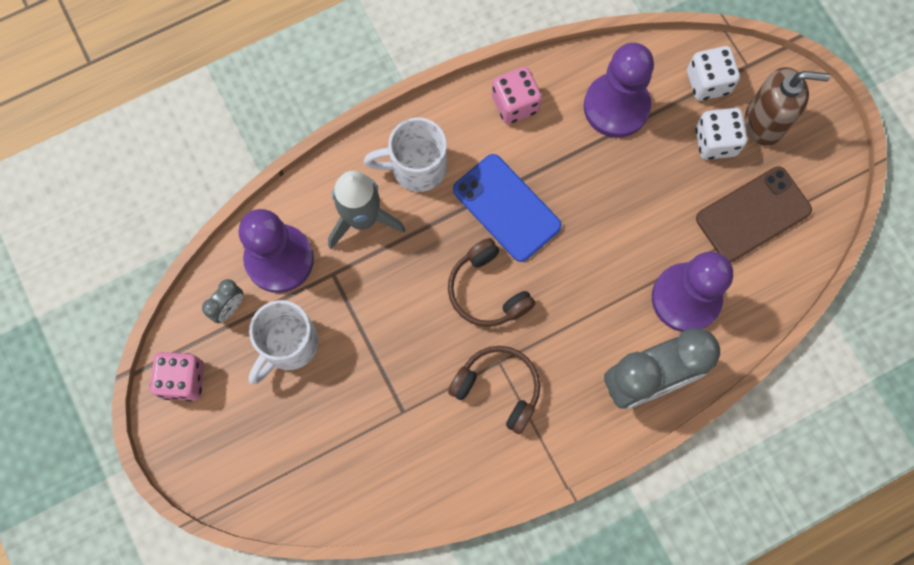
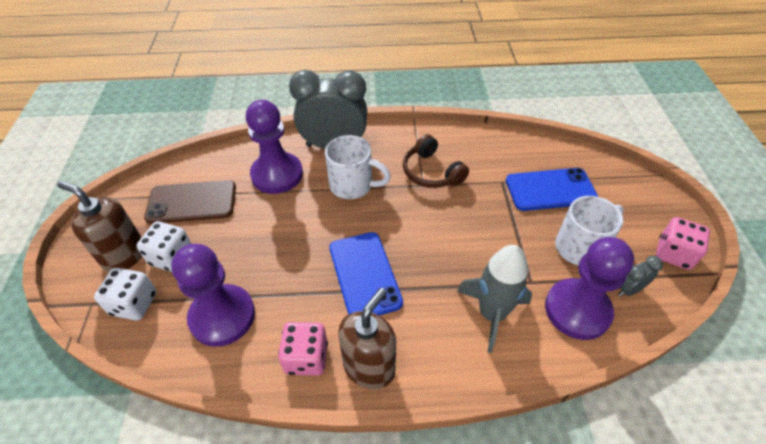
camera: 155 degrees left, 25 degrees down
(340, 423) = (550, 190): none -> blue phone
(416, 167) = (426, 338): white mug -> white mug (353, 185)
(455, 119) = (369, 367): none -> brown soap dispenser
(487, 290) = (410, 226): brown headphones -> none

